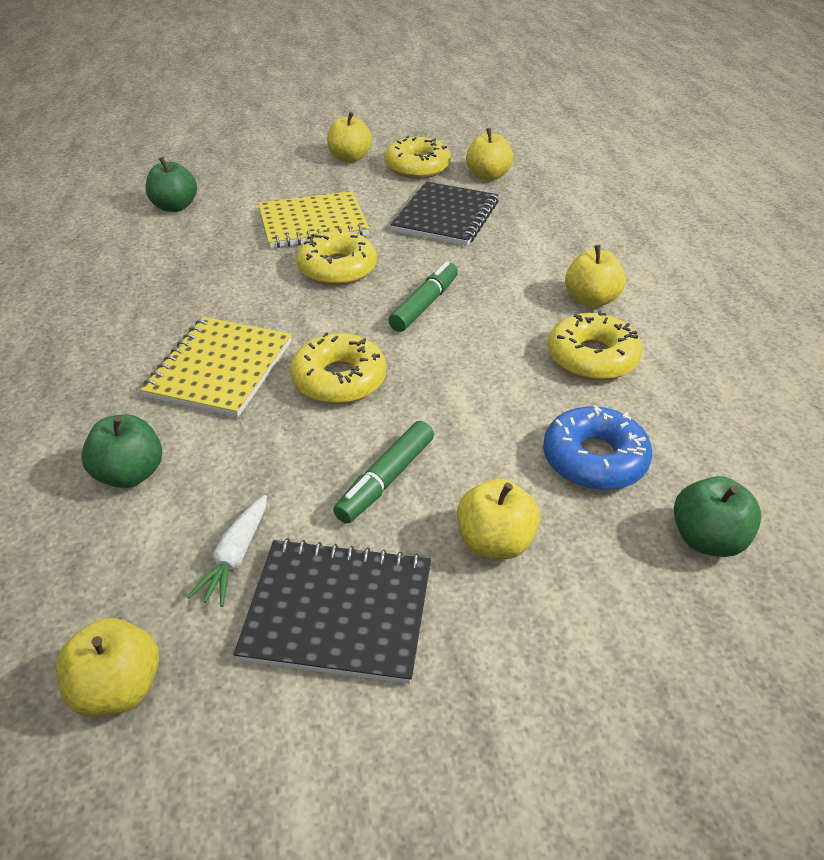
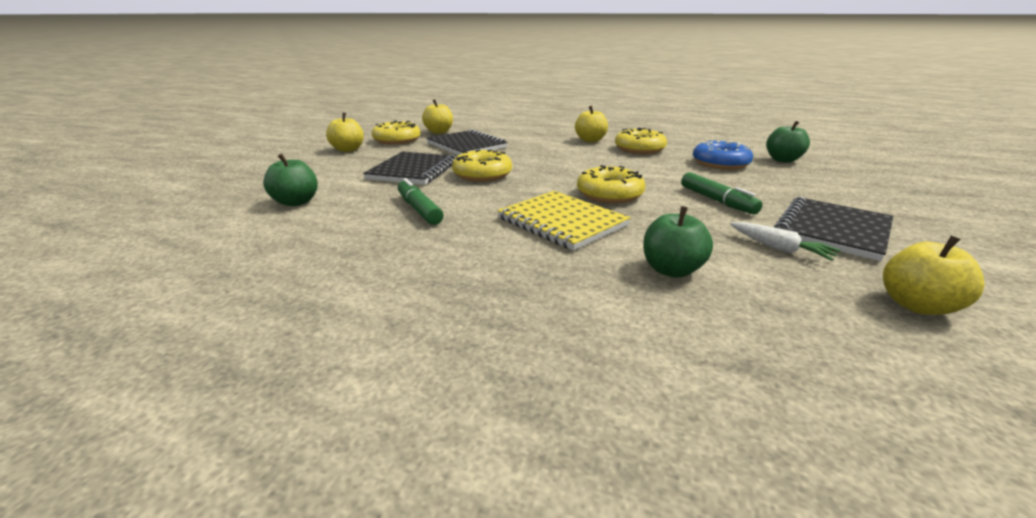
camera: 60 degrees left, 15 degrees down
(313, 223) = (413, 170): yellow notebook -> black notebook
(425, 305) = (553, 165): green marker -> green marker (419, 209)
(495, 542) = (777, 190): yellow apple -> none

